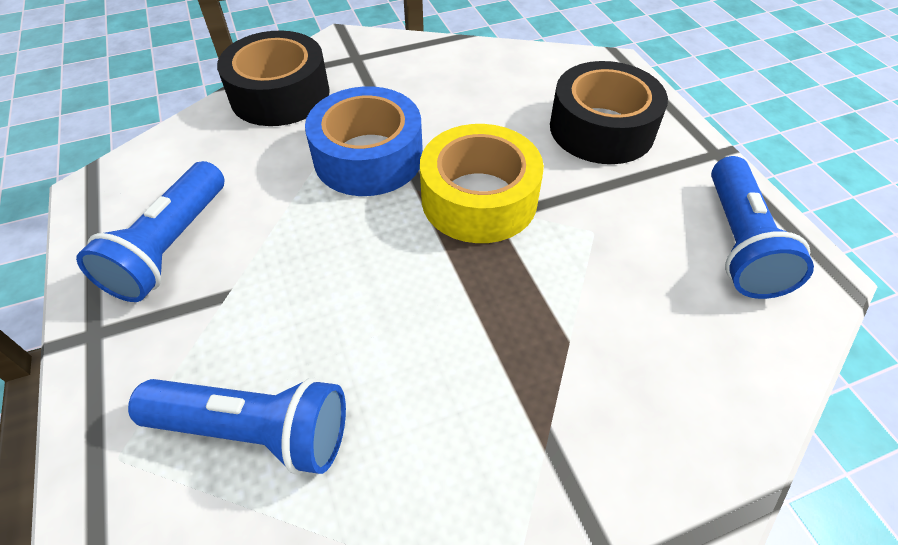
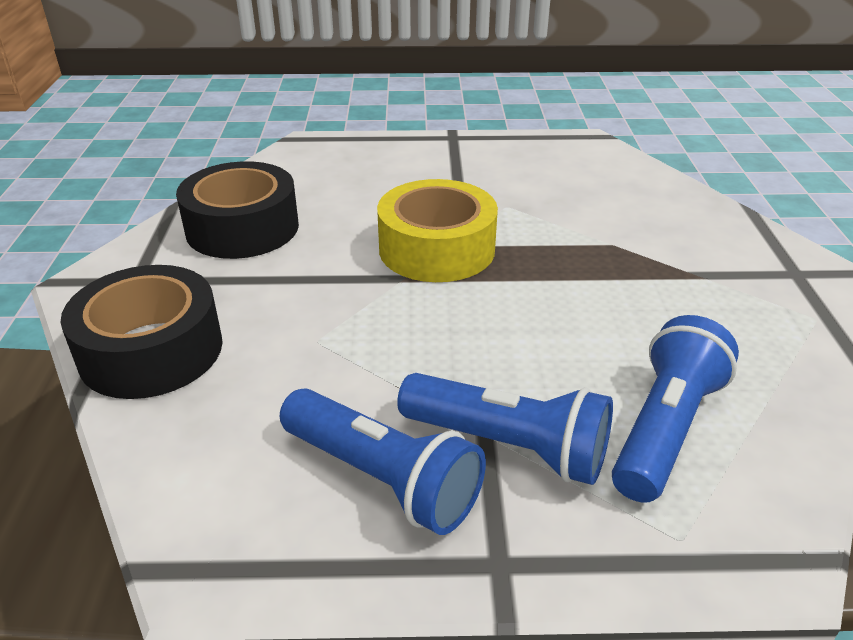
camera: 70 degrees left, 15 degrees down
(368, 157) = (330, 301): blue tape -> none
(601, 128) = (389, 171): black tape -> black tape (242, 228)
(739, 243) = (547, 156): blue flashlight -> blue flashlight (508, 445)

